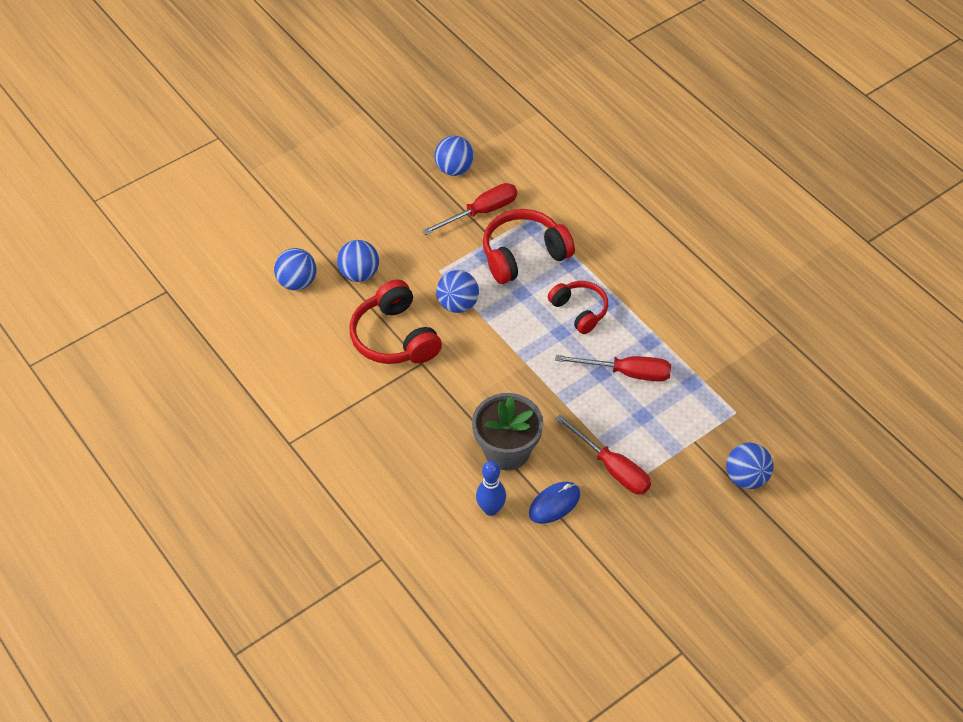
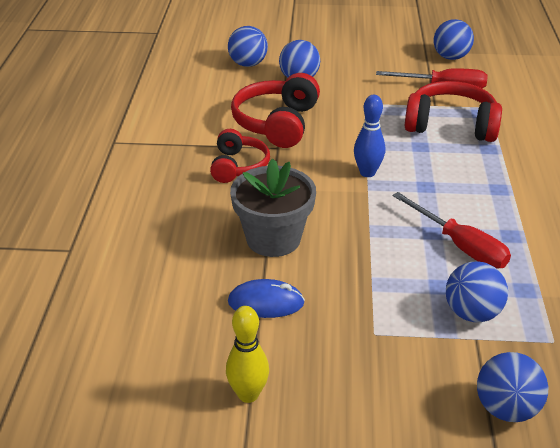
camera: 40 degrees right, 15 degrees down
(458, 304) = (354, 128): blue ball -> blue ball (472, 313)
(491, 509) = (203, 271): blue bowling pin -> blue bowling pin (367, 173)
(579, 311) = (462, 181): red headphones -> red headphones (238, 166)
(609, 572) = (248, 394): none -> yellow bowling pin
(612, 468) = (358, 308): red screwdriver -> none

